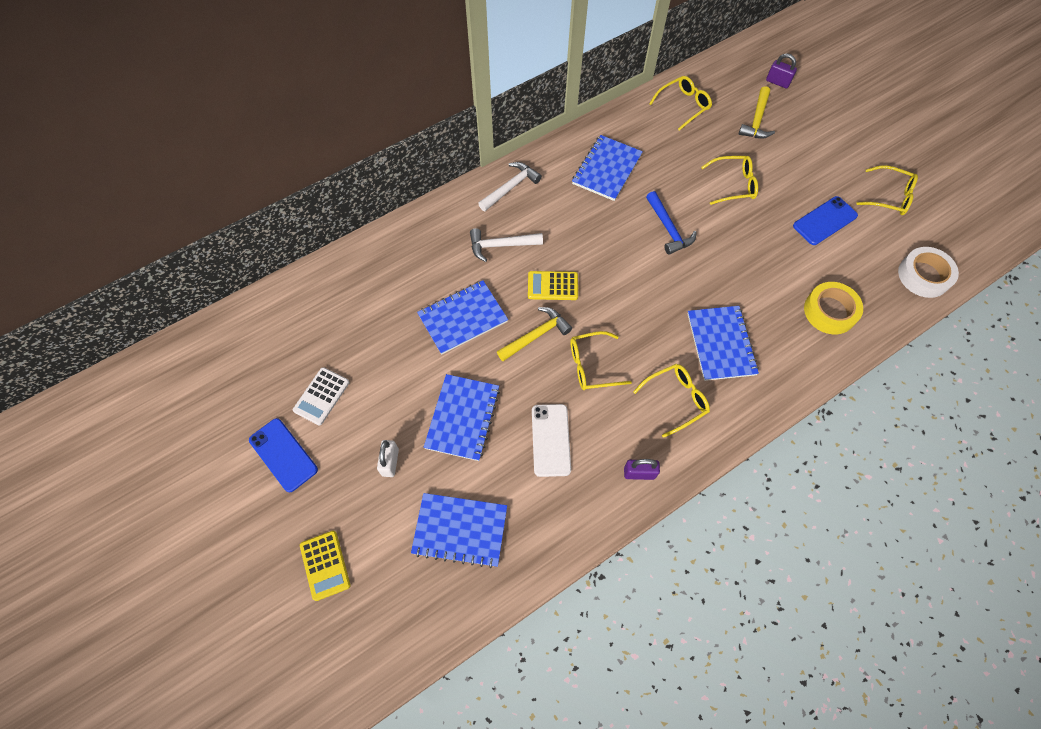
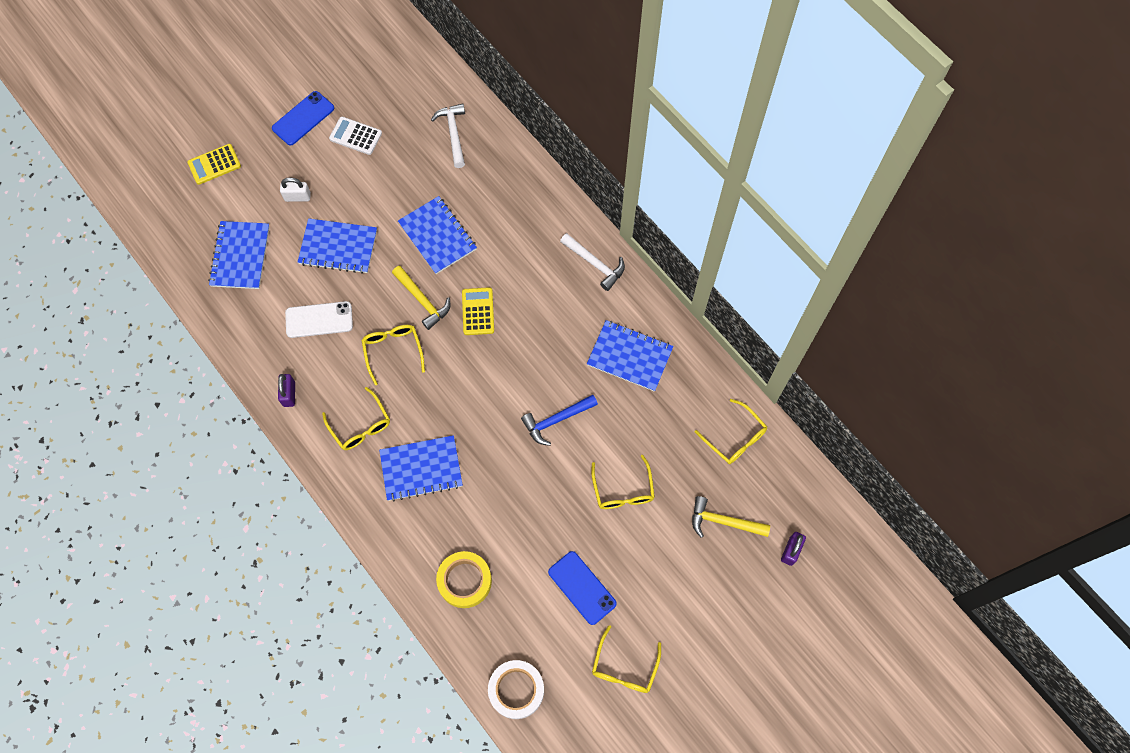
camera: 85 degrees right, 5 degrees up
(501, 245) = (521, 261): white hammer -> white hammer (453, 133)

